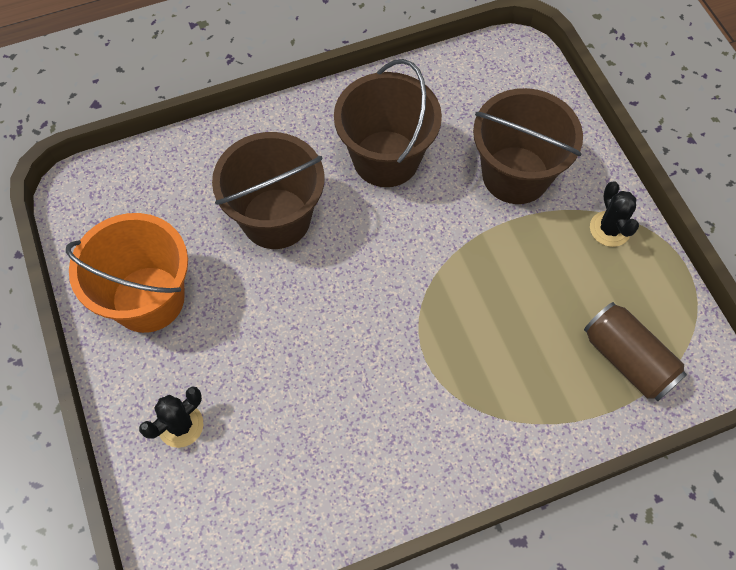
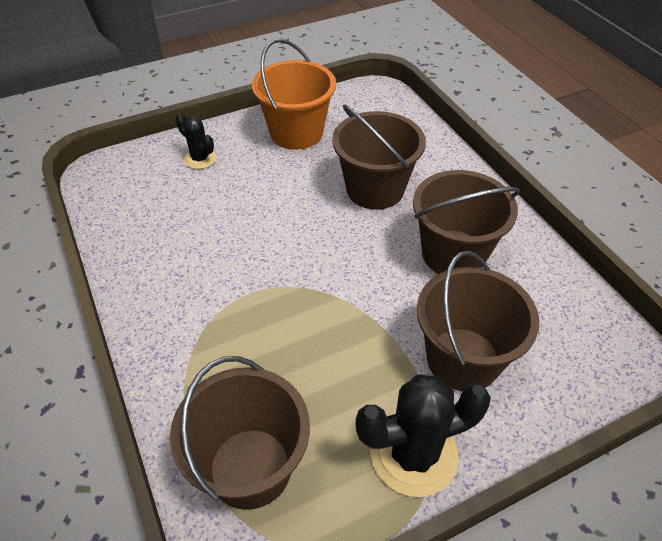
camera: 85 degrees right, 15 degrees down
(610, 229) = (413, 454): black cactus -> black cactus, size x1.82
(627, 360) = (250, 468): brown can -> brown bucket

